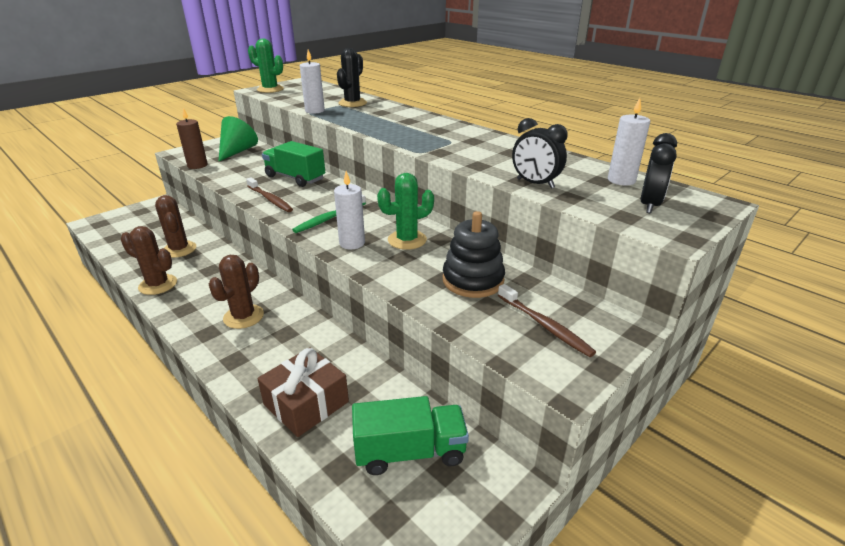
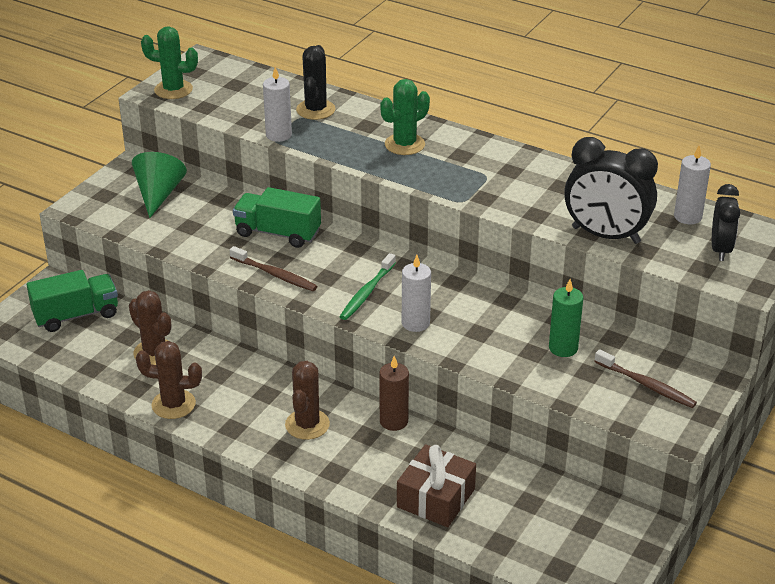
camera: 15 degrees left, 5 degrees up
(197, 165) = (128, 230): brown candle -> brown candle (394, 421)
(407, 240) = (472, 309): green cactus -> green cactus (404, 144)
(410, 452) = (552, 519): green truck -> green truck (76, 315)
(473, 280) = (563, 348): black stacking toy -> green candle
(535, 183) = (605, 235): black clock -> black clock, size x1.63

